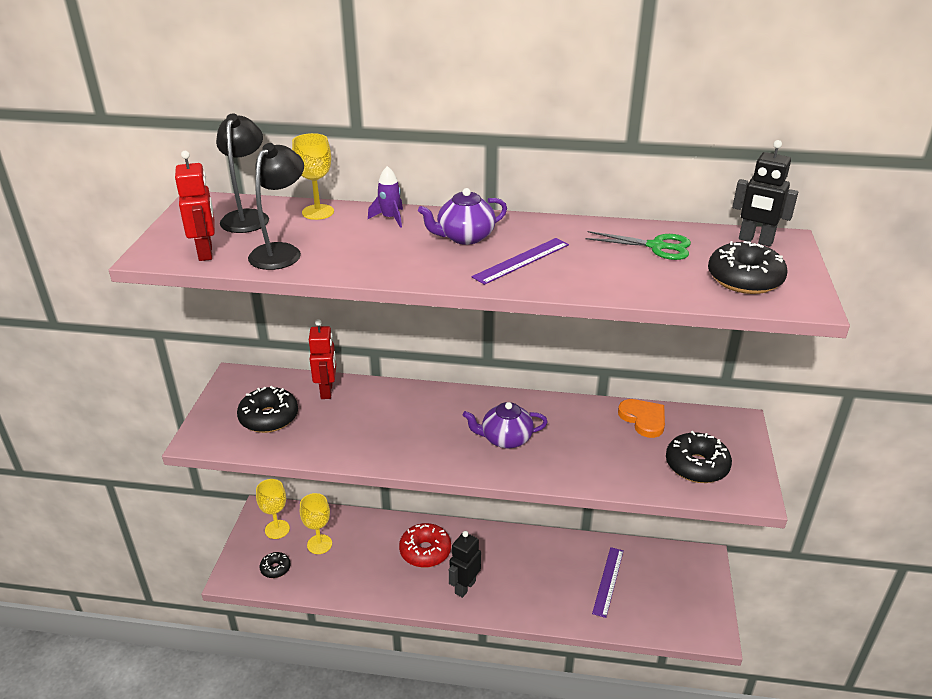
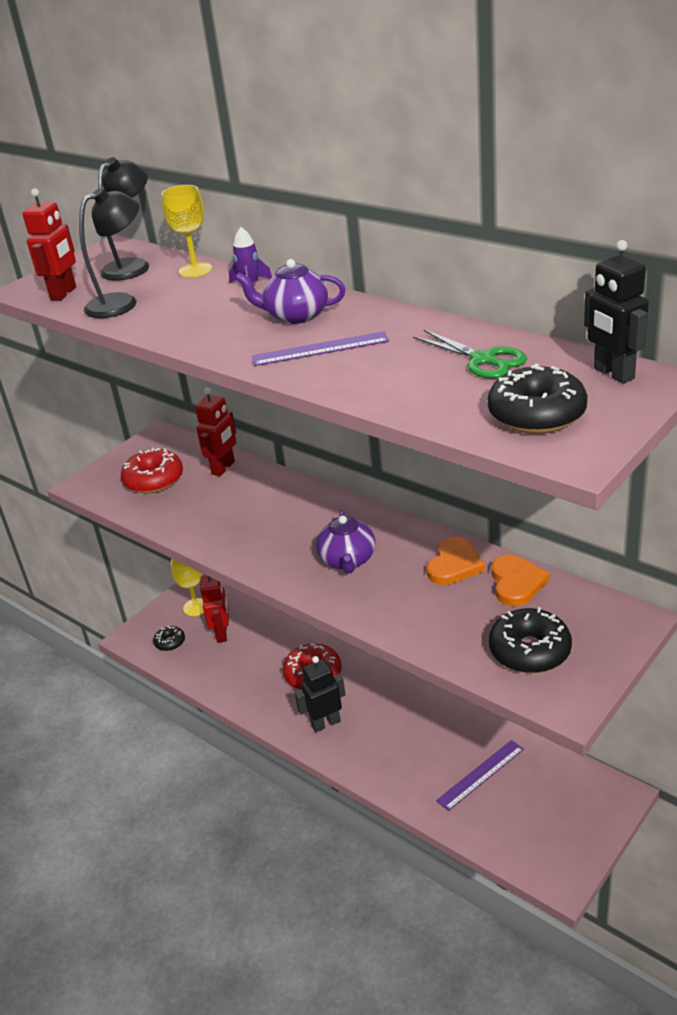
camera: 35 degrees right, 0 degrees up
(269, 418) = (154, 480): black donut -> red donut
(319, 544) = (222, 633): yellow goblet -> red robot
(505, 439) = (347, 560): purple teapot -> purple teapot turned 120 degrees counterclockwise
(588, 418) = (454, 564): none -> orange heart

